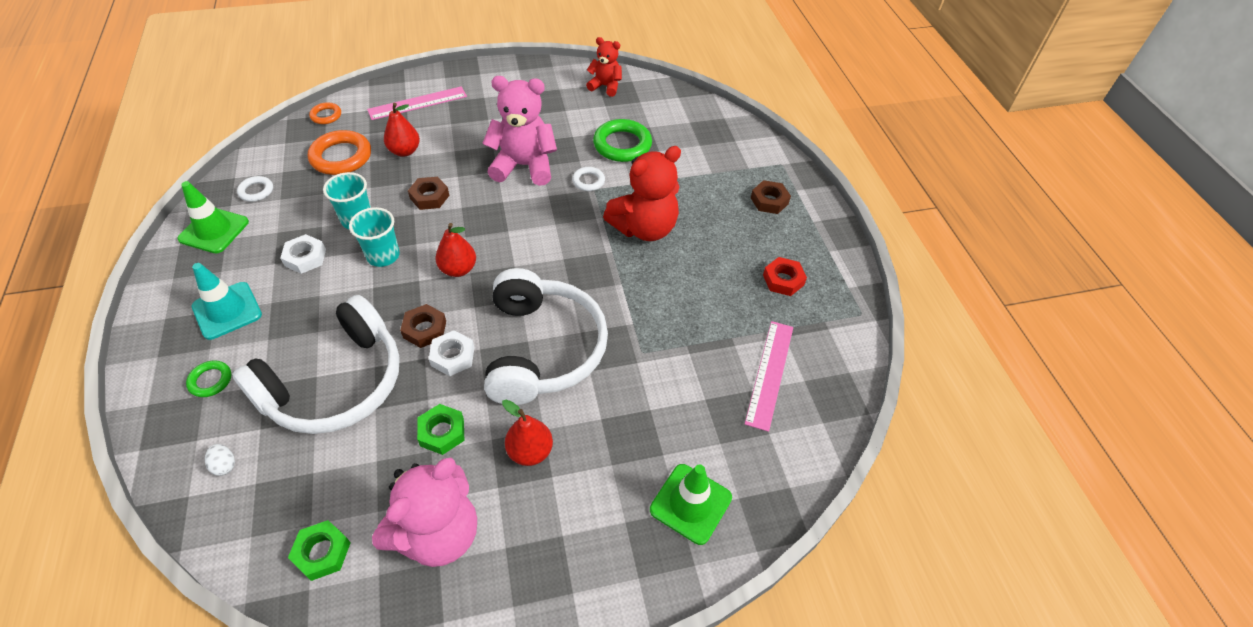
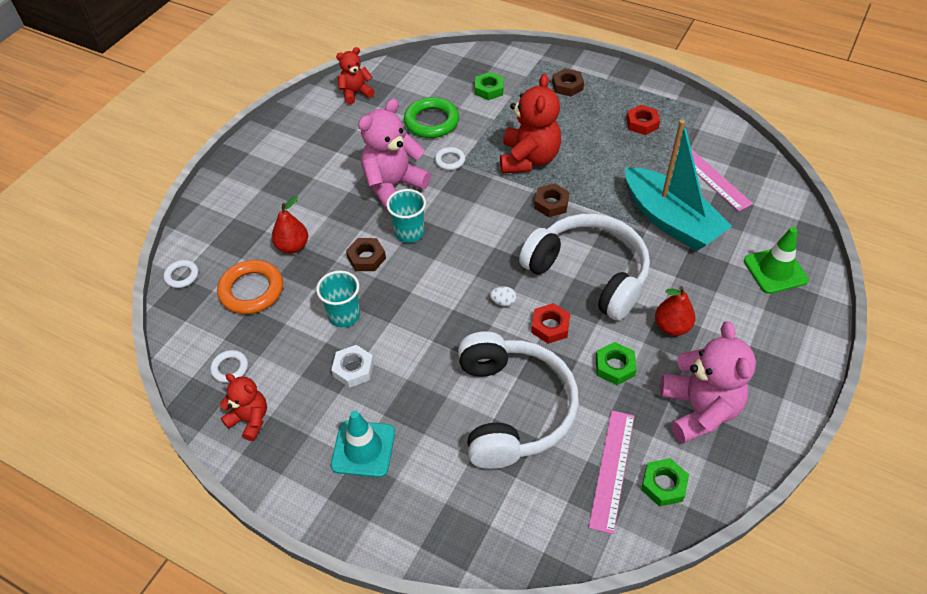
camera: 45 degrees left, 0 degrees up
(210, 381) = (434, 491): green ring -> none
(214, 230) = (250, 419): green traffic cone -> red teddy bear
(224, 465) = (533, 515): white egg -> white egg (503, 302)
(326, 116) = (182, 276): orange ring -> white ring
(383, 256) = (404, 318): turquoise cup -> turquoise cup (409, 232)
(417, 103) = (240, 209): pink ruler -> pink ruler (612, 469)
(425, 329) = (508, 330): brown nut -> brown nut (551, 203)
(453, 356) = (550, 326): white nut -> red nut
(458, 269) = (465, 280): red pear -> none
(673, 374) = (670, 220): none -> turquoise boat
(702, 155) = (489, 89): none -> green nut

